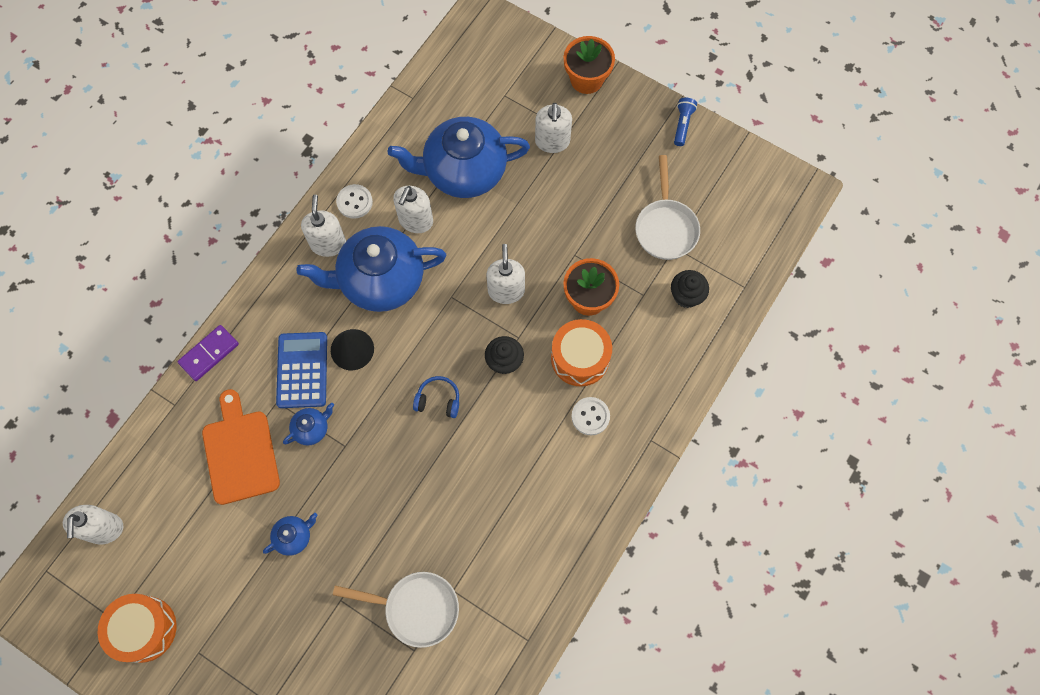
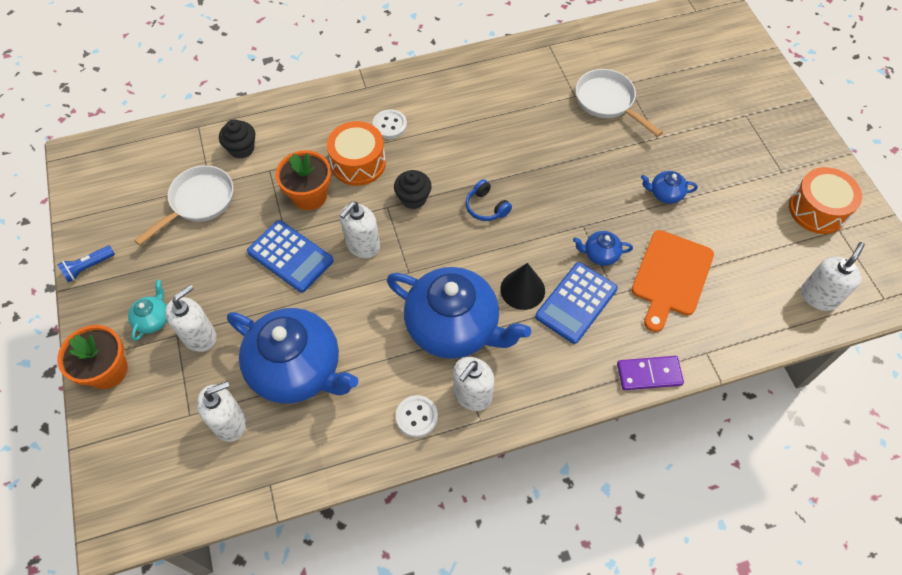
camera: 140 degrees left, 10 degrees down
(415, 221) = (379, 356): white soap dispenser -> white soap dispenser (230, 422)
(551, 241) = (290, 256): none -> blue calculator
(596, 128) = (153, 319): none -> turquoise teapot

